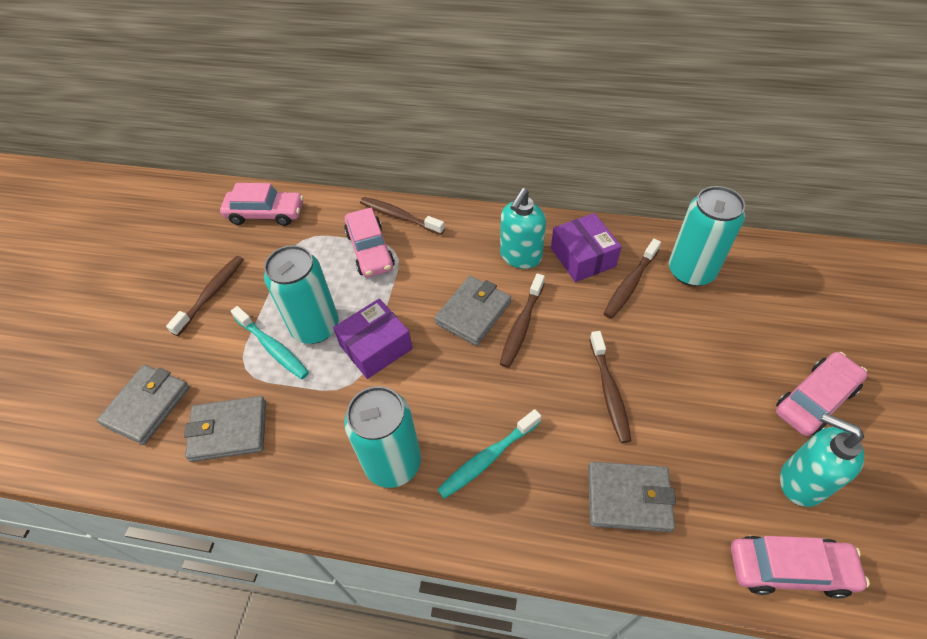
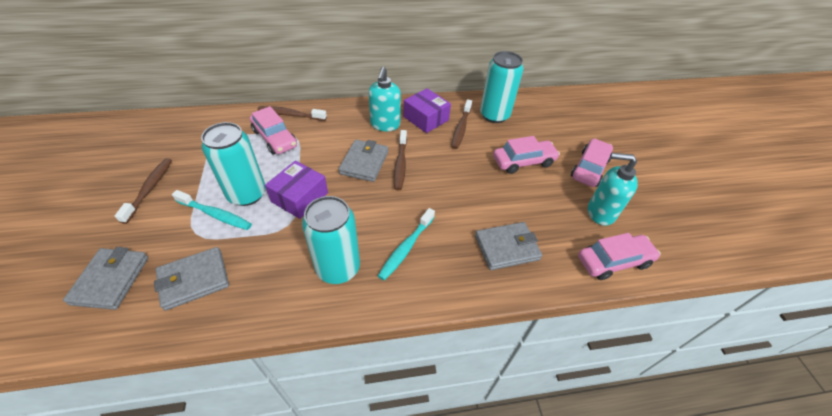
camera: 25 degrees left, 5 degrees down
(266, 214) = (182, 129): pink car -> pink car (523, 162)
(609, 391) = (471, 190): brown toothbrush -> none

